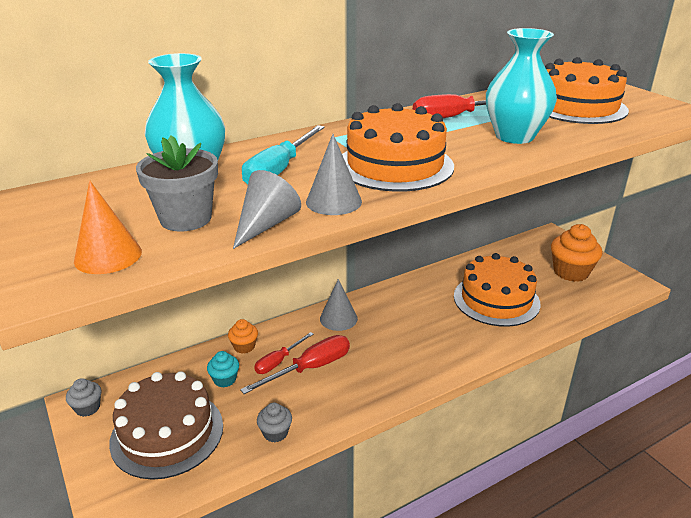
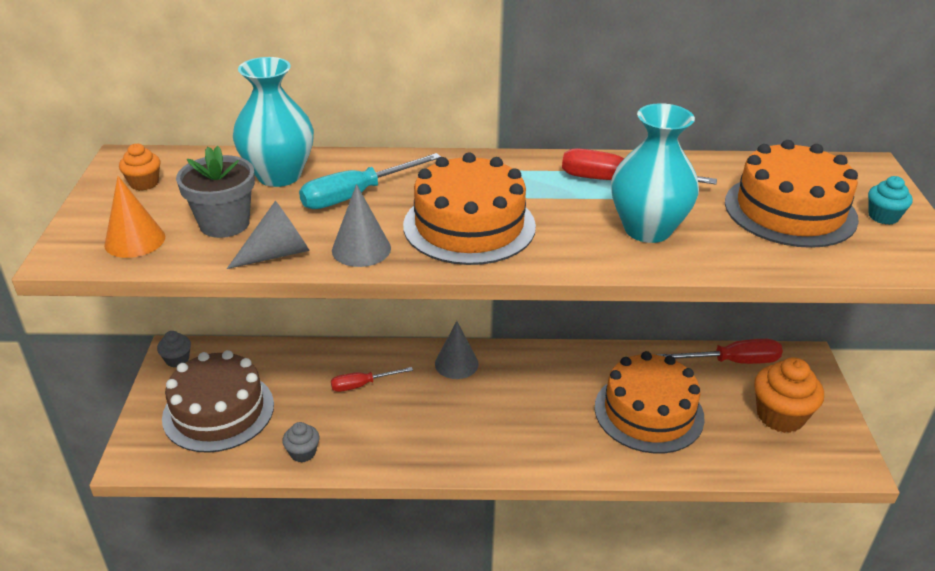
camera: 30 degrees right, 5 degrees up
(225, 379) = (301, 382): turquoise cupcake -> turquoise cupcake (883, 217)
(244, 346) = (344, 356): orange cupcake -> orange cupcake (144, 183)
(310, 368) = (384, 404): red screwdriver -> red screwdriver (732, 362)

